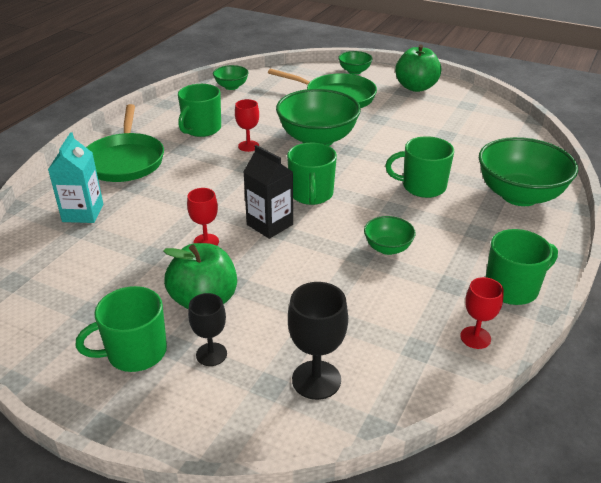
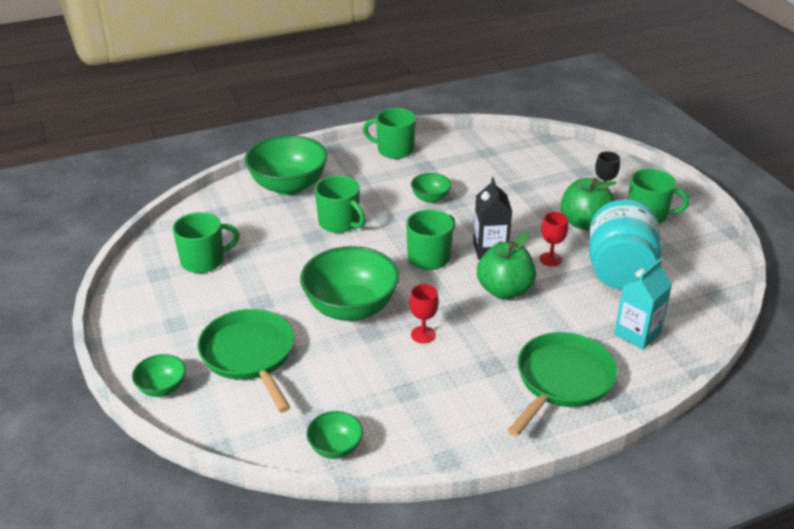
camera: 140 degrees left, 0 degrees up
(129, 261) = (619, 271): none -> turquoise jar
(201, 129) = (445, 386): green mug -> green mug (204, 261)
(316, 380) = (555, 163): black goblet -> none
(416, 87) = (152, 322): green apple -> green apple (504, 290)
(475, 337) = (451, 143): red goblet -> none

